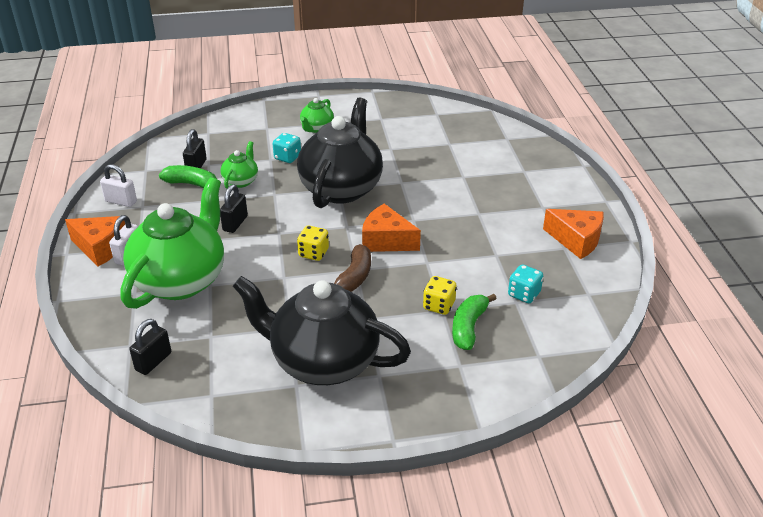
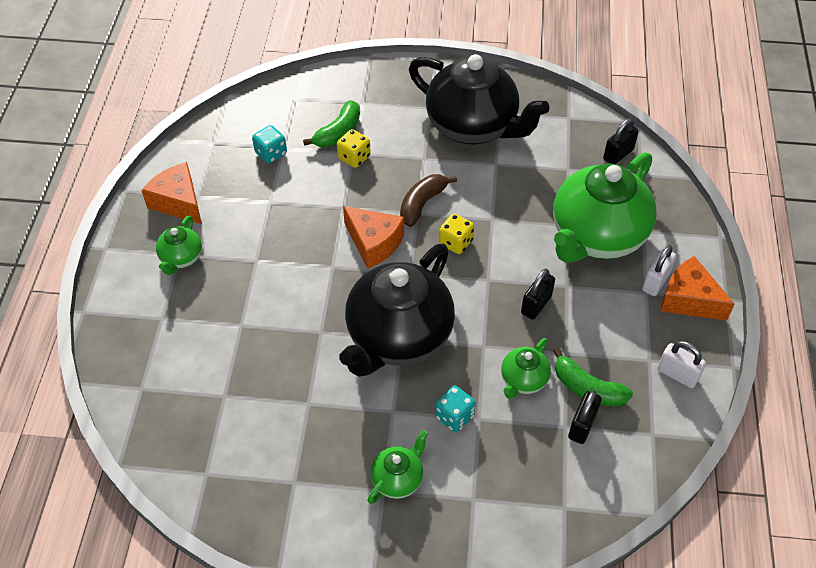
camera: 165 degrees left, 15 degrees up
(540, 205) = (181, 258): none -> green teapot

